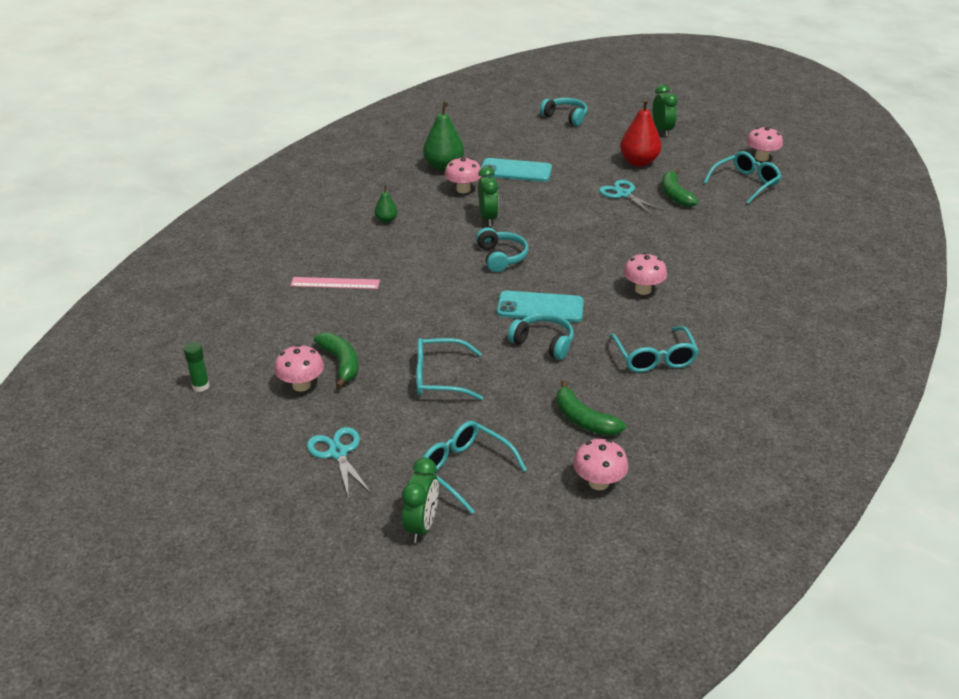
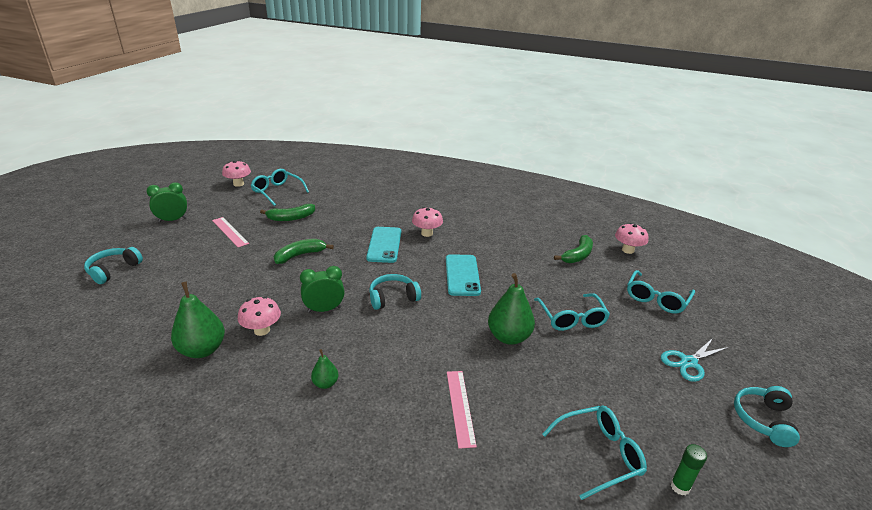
camera: 100 degrees left, 5 degrees down
(301, 385) = (628, 401): pink mushroom -> none
(341, 363) = (585, 379): green banana -> green banana (300, 255)
(418, 325) = (509, 337): none -> green pear
(422, 526) = (718, 312): green clock -> none
(515, 171) = (228, 297): turquoise phone -> turquoise phone (384, 245)
(543, 343) = (506, 272): turquoise headphones -> turquoise headphones (763, 420)
(624, 194) = (286, 239): turquoise scissors -> none
(638, 162) = (230, 232): red pear -> pink ruler
(654, 357) = (502, 231): turquoise glasses -> turquoise glasses (598, 454)

